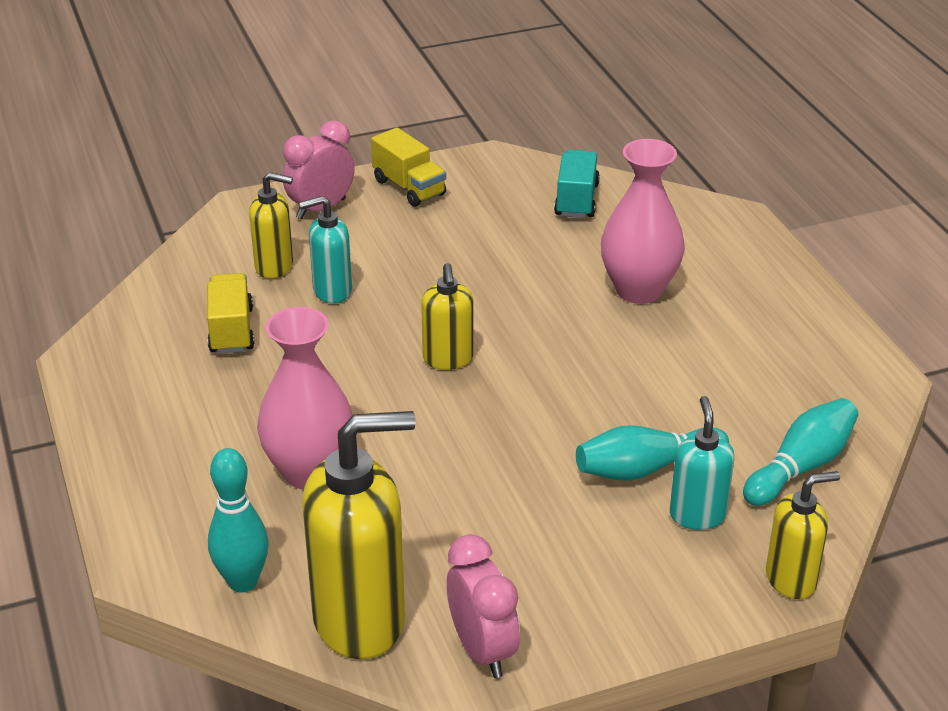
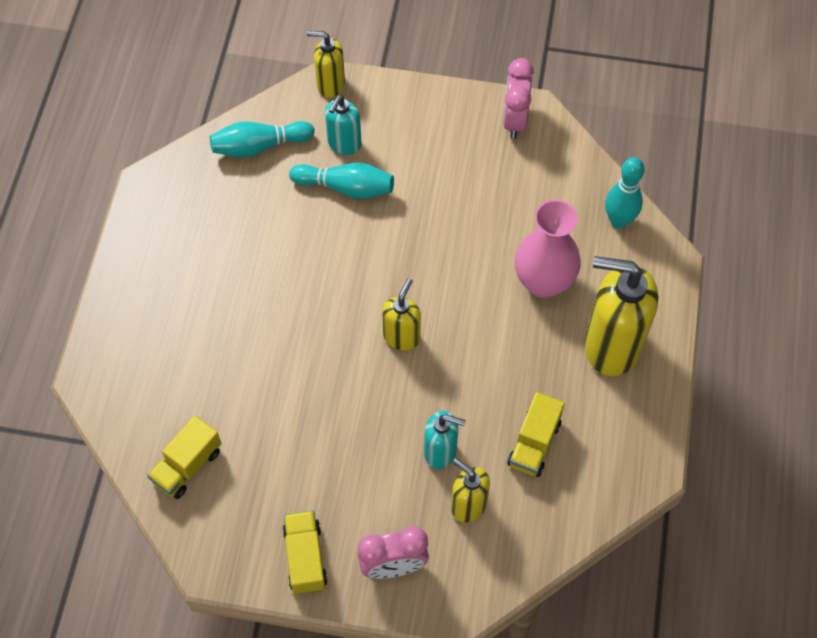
camera: 150 degrees left, 25 degrees up
(360, 620) = (567, 166): yellow soap dispenser -> yellow soap dispenser (611, 346)
(576, 200) = (187, 466): turquoise truck -> yellow truck
(638, 290) = (226, 337): pink vase -> none

